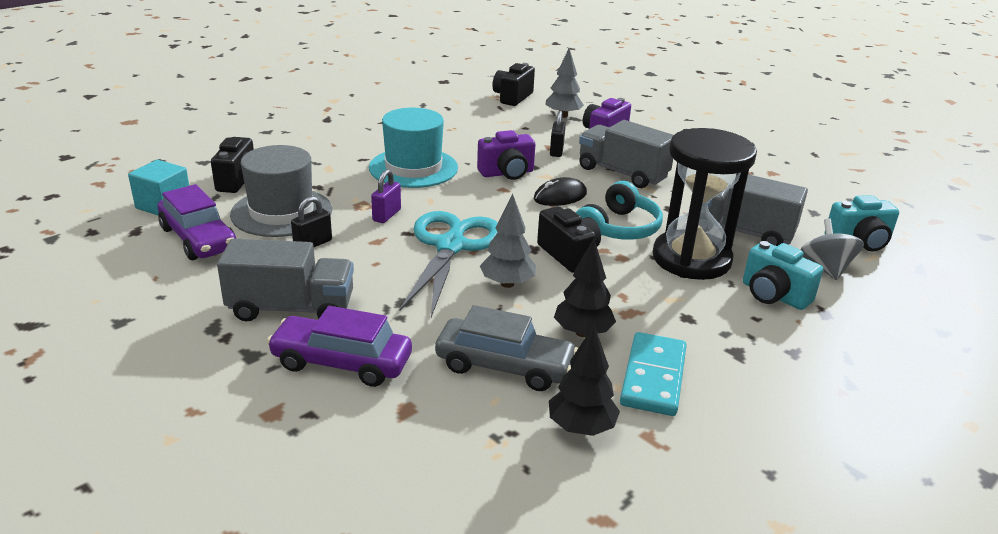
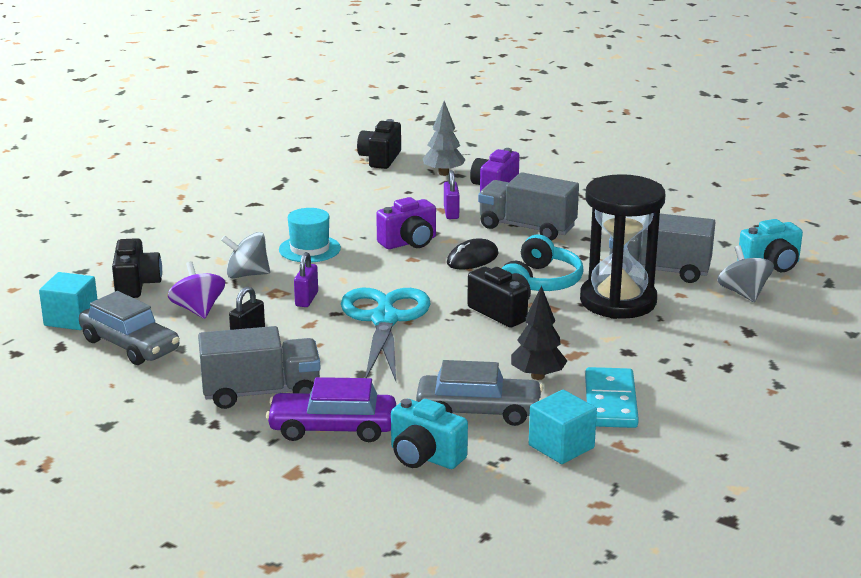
camera: 10 degrees left, 5 degrees down
(198, 239) = (130, 345): purple car -> grey car
(281, 212) = (198, 310): grey hat -> purple spinning top
(345, 184) = (247, 274): none -> grey spinning top
(413, 168) = (309, 249): turquoise hat -> turquoise hat, size x0.65
(507, 284) = (453, 345): grey tree -> none
(556, 151) = (451, 213): black padlock -> purple padlock
(581, 427) = (561, 446): black tree -> turquoise cube
(773, 295) = (700, 323): turquoise camera -> turquoise camera (425, 457)

